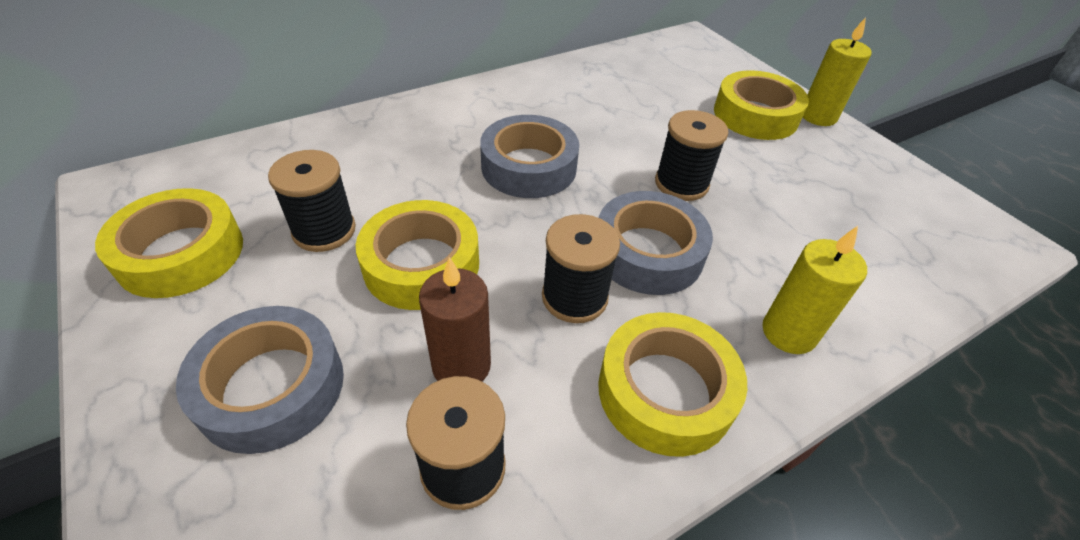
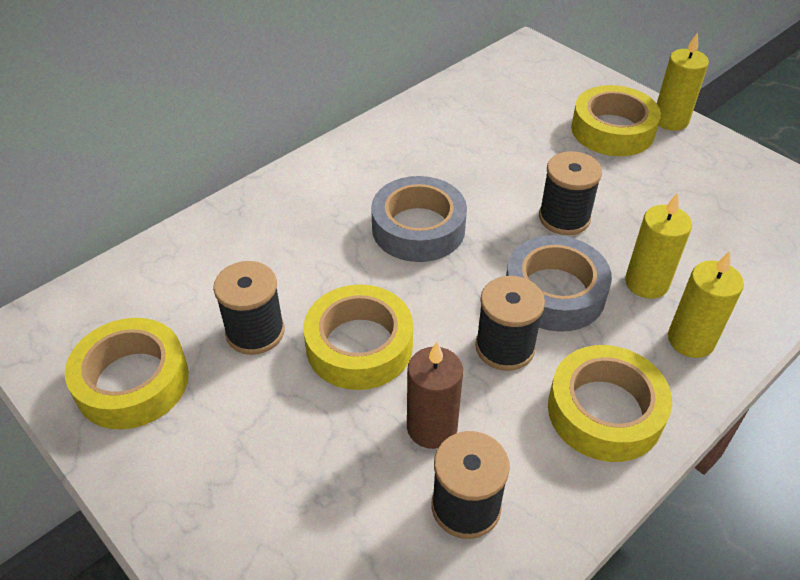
camera: 10 degrees left, 0 degrees up
(271, 387) = (280, 480): grey tape -> none
(753, 262) = (646, 283): none -> yellow candle

